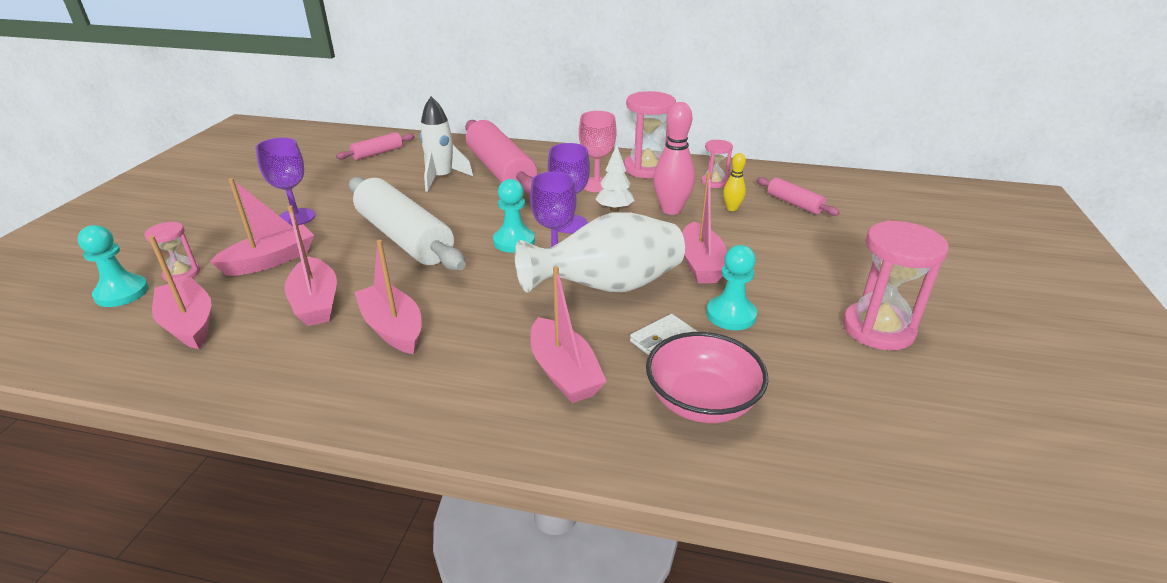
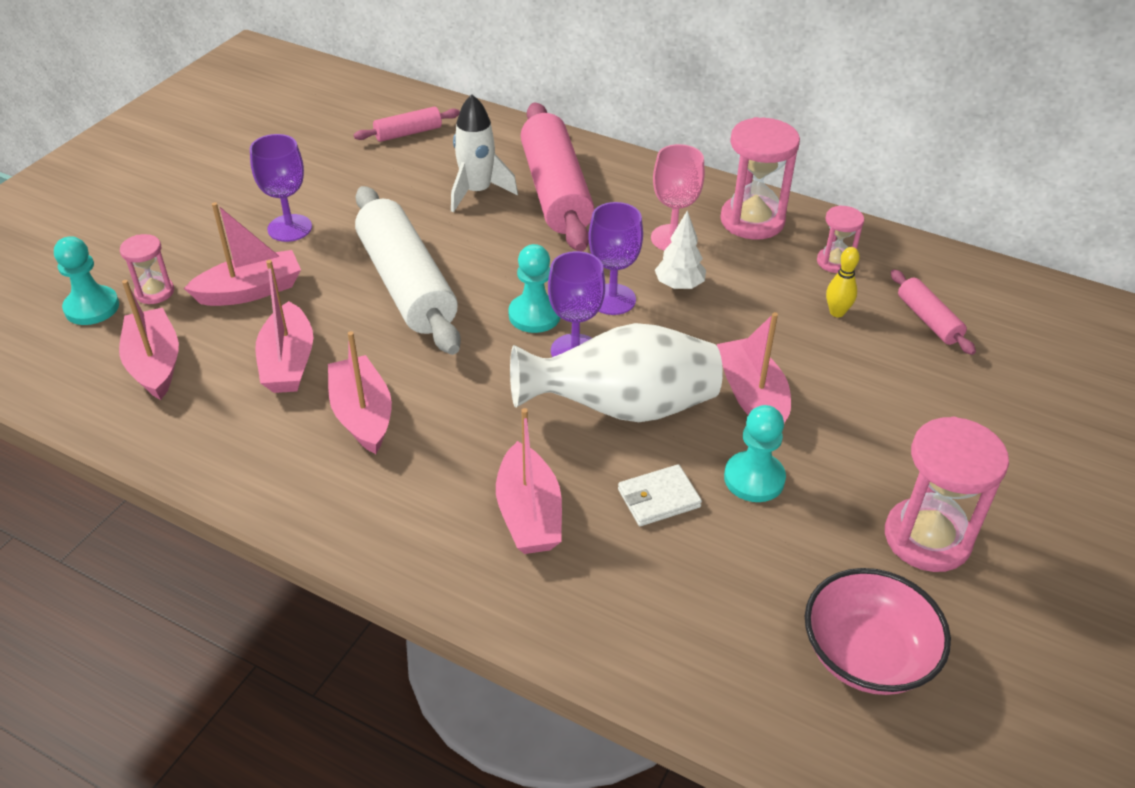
camera: 15 degrees right, 10 degrees up
(671, 210) = (754, 300): pink bowling pin -> none
(700, 264) = (752, 395): pink boat -> pink boat turned 150 degrees clockwise
(702, 401) = (666, 584): pink bowl -> pink bowl (866, 655)

